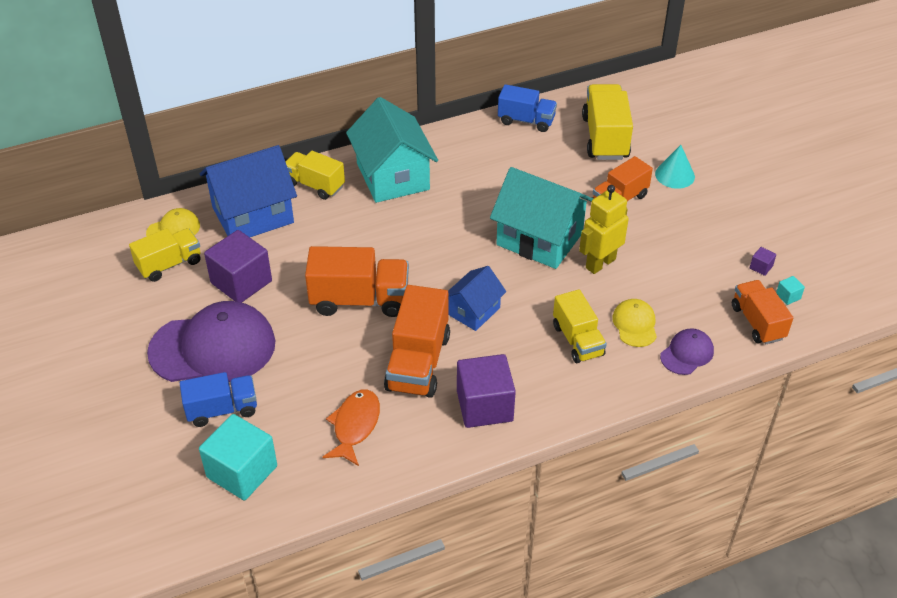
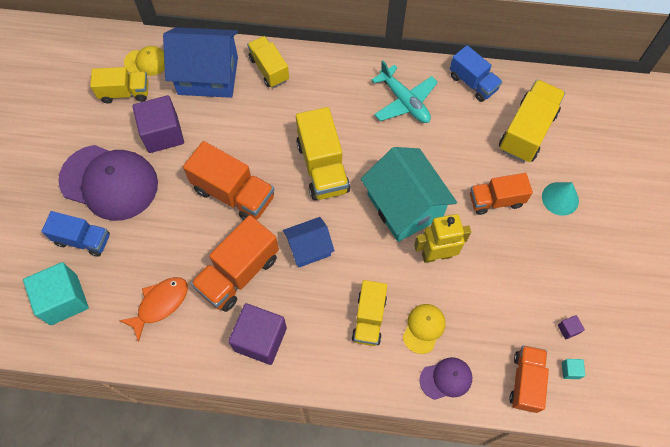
camera: 30 degrees right, 20 degrees up
(393, 176) = (332, 89): turquoise house -> none
(434, 241) = (322, 167): none -> yellow truck
(473, 159) = (404, 101): none -> turquoise plane

